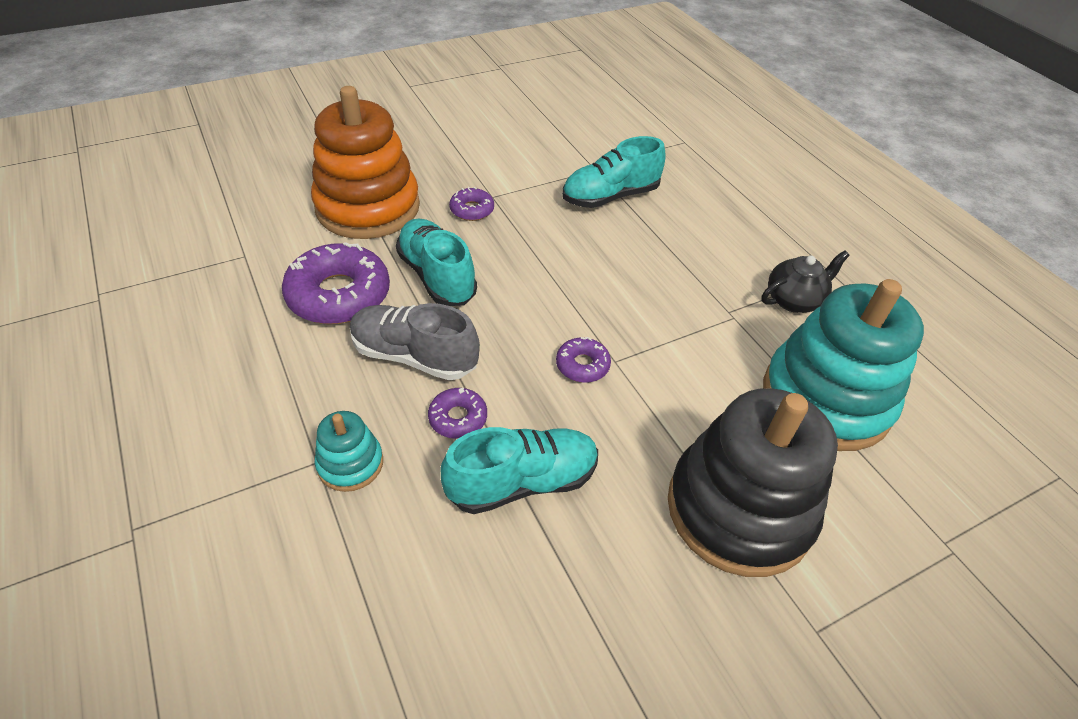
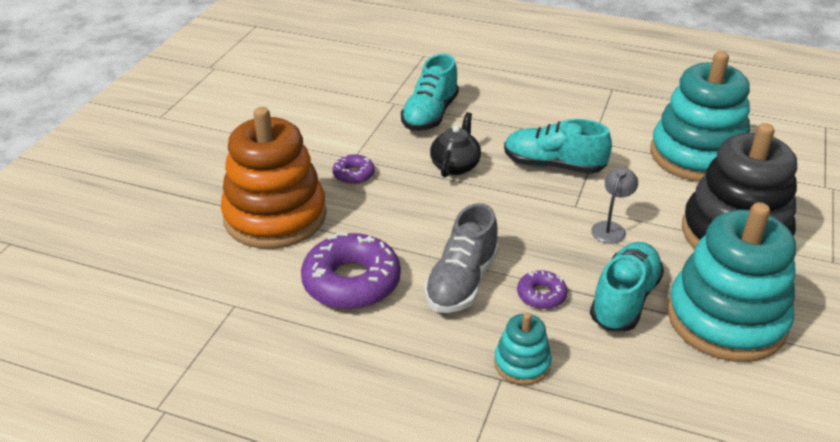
camera: 40 degrees left, 10 degrees down
(414, 356) = (461, 282): grey shoe -> grey shoe turned 45 degrees counterclockwise
(437, 276) = (398, 228): turquoise shoe -> turquoise shoe (553, 165)
(582, 365) = (562, 220): purple donut -> none
(590, 585) = (726, 319): none -> turquoise stacking toy
(616, 406) = (611, 228): none -> grey lamp
(794, 300) = (614, 114): black teapot -> black teapot (455, 166)

